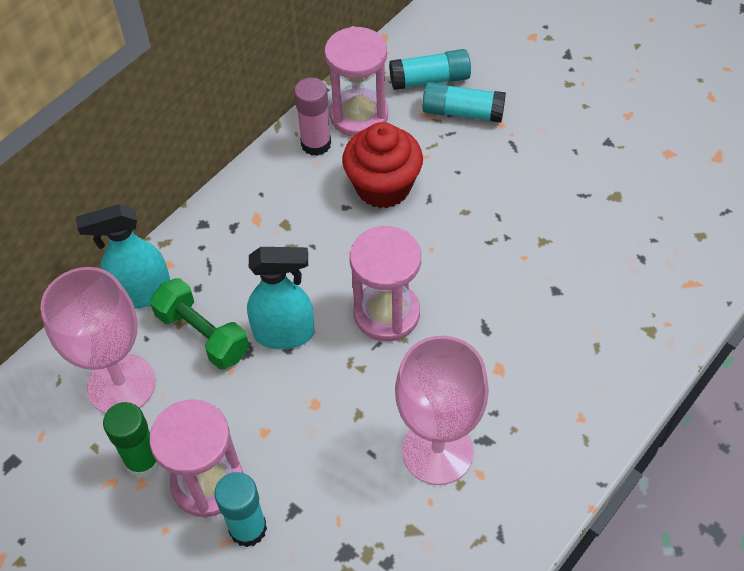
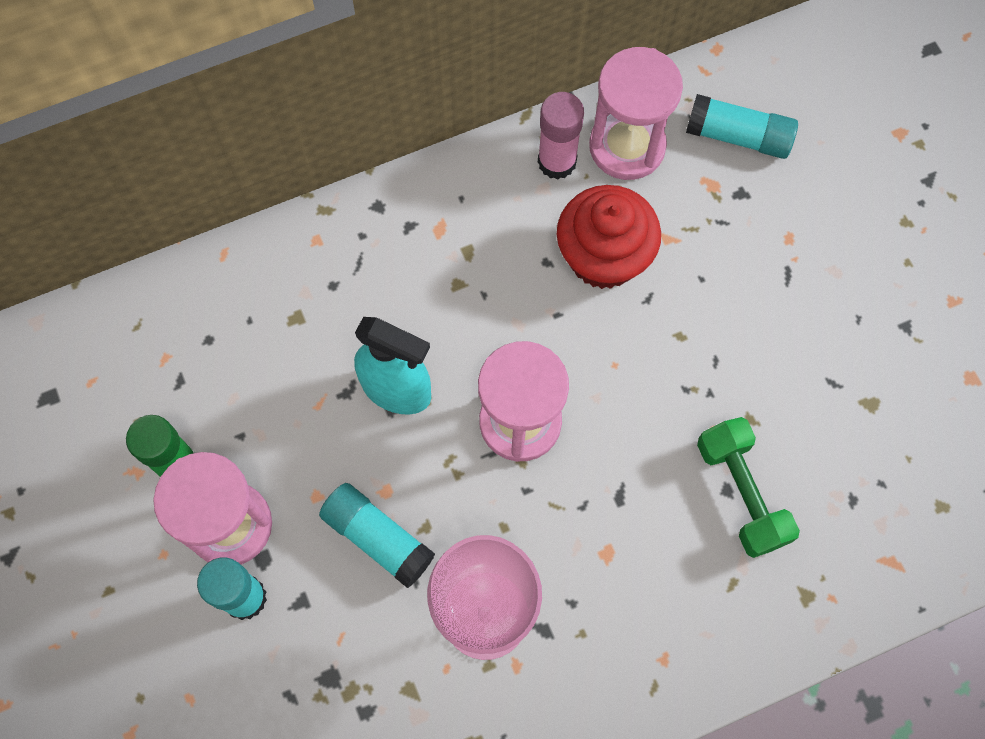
camera: 25 degrees right, 15 degrees up
(121, 385) = (197, 363): pink goblet -> none
(142, 293) = (271, 263): turquoise spray bottle -> none
(203, 334) = (310, 346): green dumbbell -> green dumbbell (741, 493)
(462, 112) = (752, 200): turquoise glue stick -> turquoise glue stick (377, 537)

